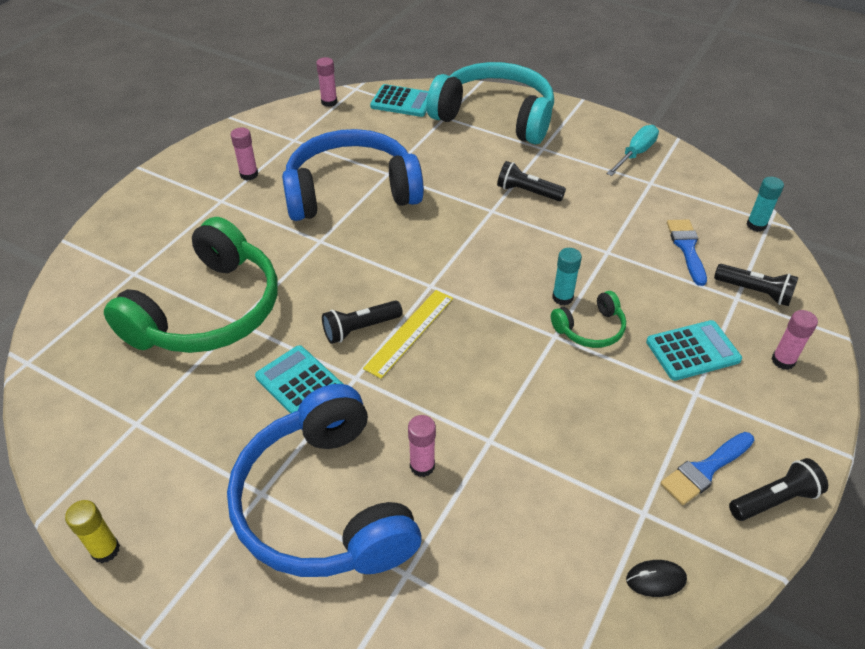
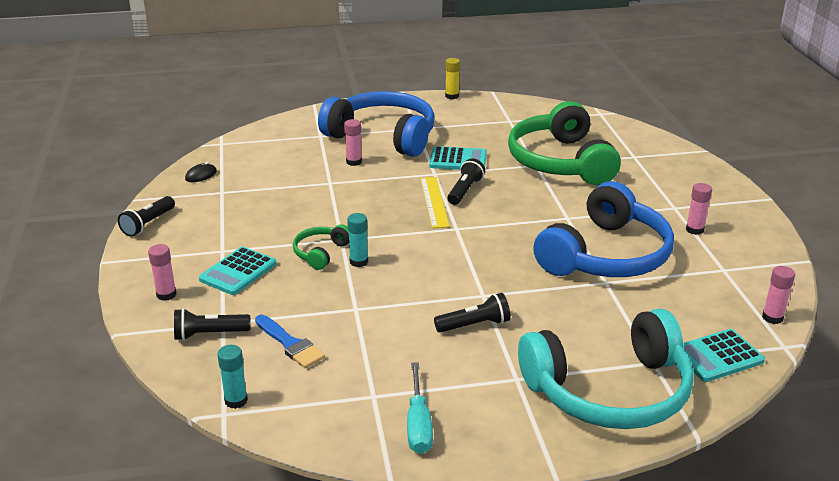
camera: 140 degrees right, 15 degrees down
(705, 470) = (196, 219): blue brush -> none

